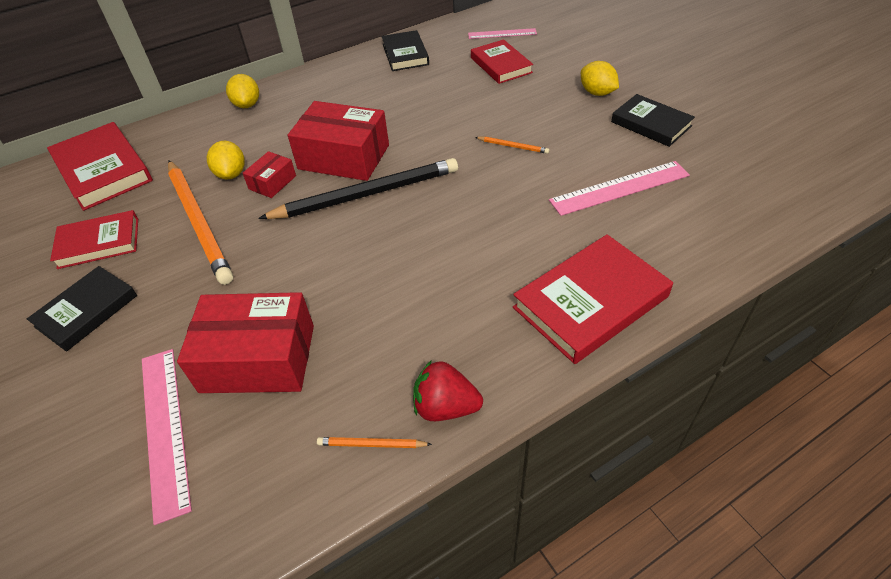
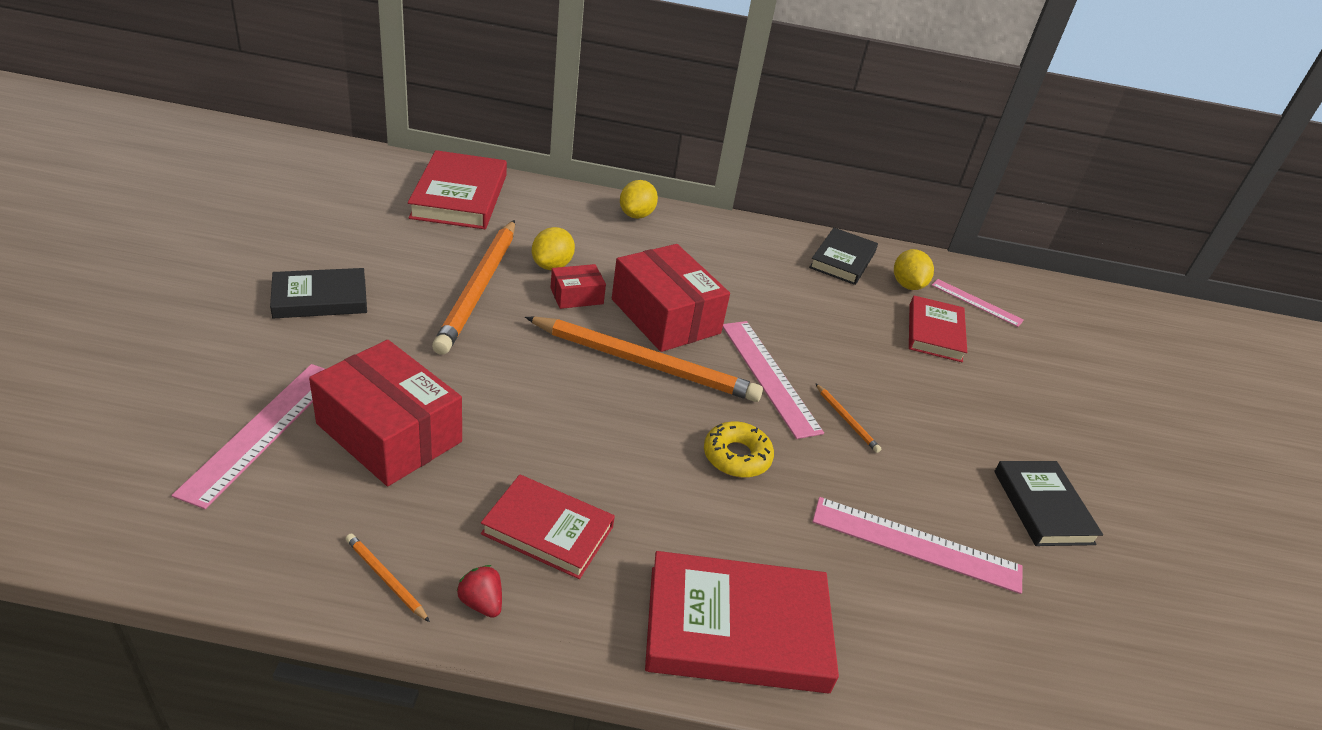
camera: 30 degrees right, 10 degrees down
(99, 243) = (389, 252): red book -> red book (548, 530)
(366, 194) = (644, 363): black pencil -> orange pencil
(445, 151) = (769, 376): none -> pink ruler
(445, 407) = (481, 602): red strawberry -> red strawberry, size x0.61
(482, 210) = (736, 456): none -> yellow donut
(597, 93) = (1015, 431): yellow lemon -> yellow lemon (907, 285)

